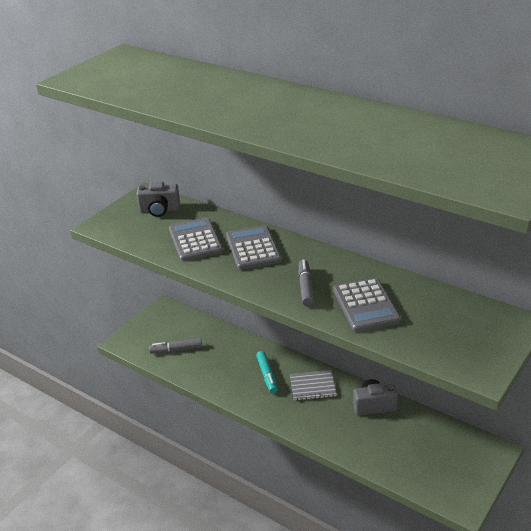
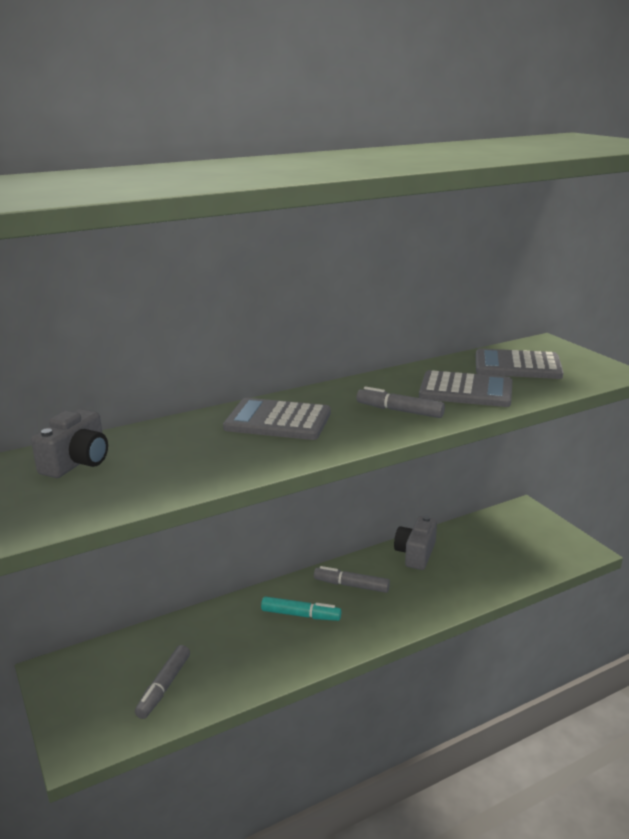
camera: 65 degrees left, 10 degrees down
(195, 240) = (204, 453): grey calculator -> grey calculator (517, 366)
(312, 386) = (351, 585): grey notebook -> grey marker

